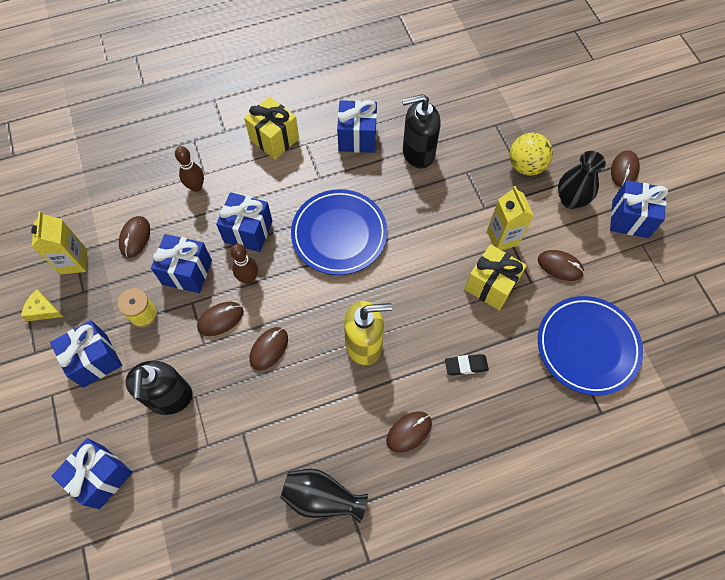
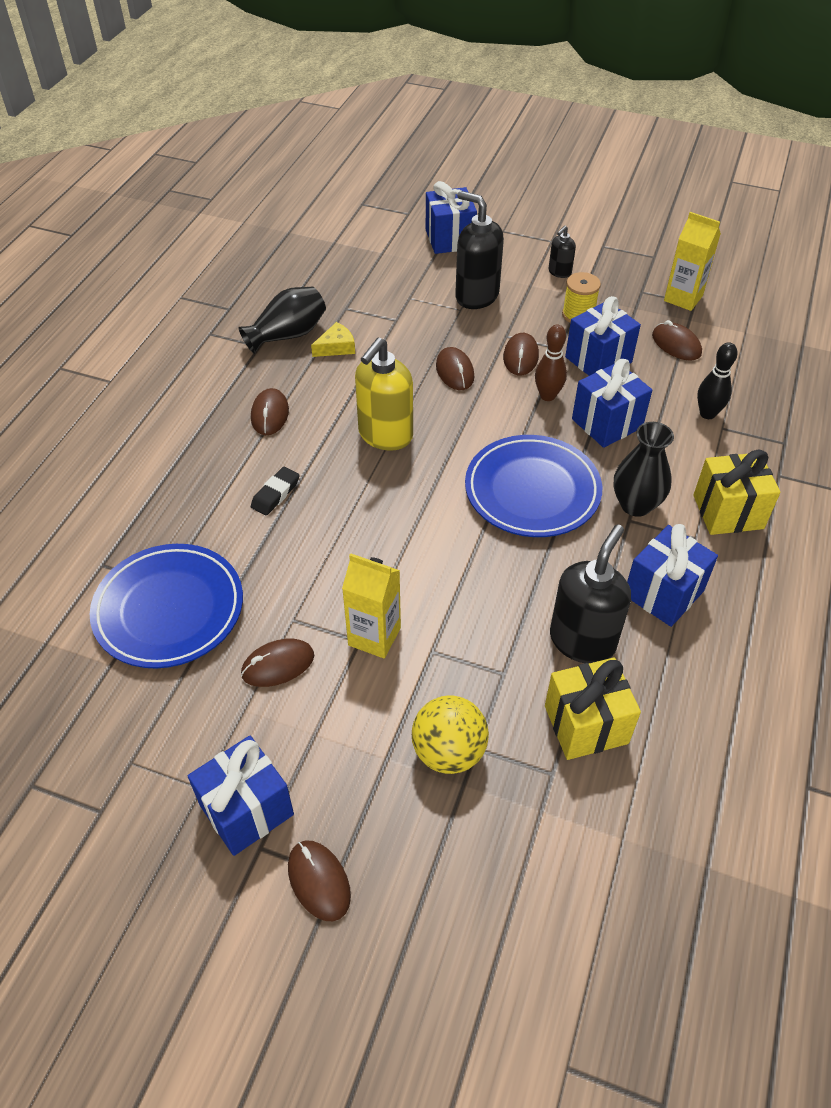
camera: 130 degrees right, 15 degrees down
(43, 310) = (644, 264): yellow cheese -> yellow cheese (336, 347)
(95, 360) = (559, 272): blue gift -> black soap dispenser
(196, 187) = (707, 414): brown bowling pin -> black bowling pin
(491, 285) = (330, 578): yellow gift -> yellow gift (586, 724)
(571, 199) = (346, 761): black vase -> black vase (636, 505)

